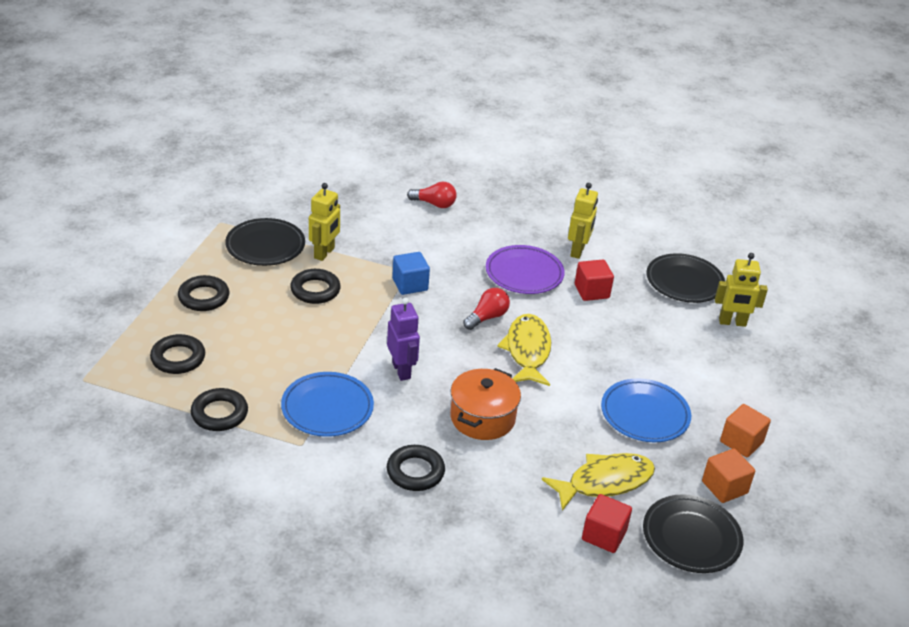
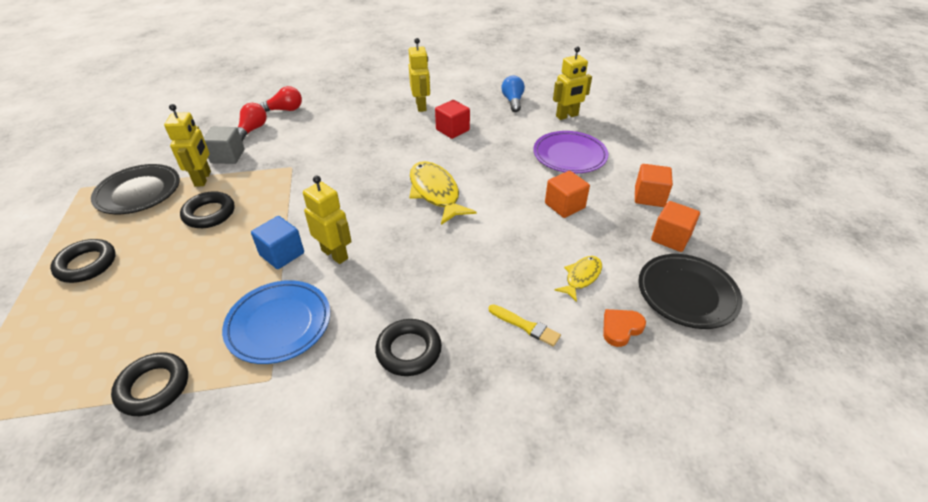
camera: 25 degrees left, 5 degrees up
(178, 358) = (76, 343): black ring -> none
(356, 237) = (228, 156): none -> grey cube
(401, 370) = (335, 254): purple robot -> yellow robot
(410, 284) = (299, 177): blue cube -> blue cube (282, 254)
(482, 418) = (437, 266): orange pot -> none
(487, 317) = (383, 179): red light bulb -> red light bulb (252, 130)
(523, 497) = (525, 326): none -> yellow brush
(524, 273) = (391, 135): purple plate -> purple plate (569, 156)
(604, 535) = (621, 328): red cube -> orange heart
(605, 482) = (581, 277): yellow fish -> yellow fish, size x0.56
(644, 414) = (564, 206): blue plate -> orange cube
(684, 282) = (513, 101): black plate -> blue light bulb

